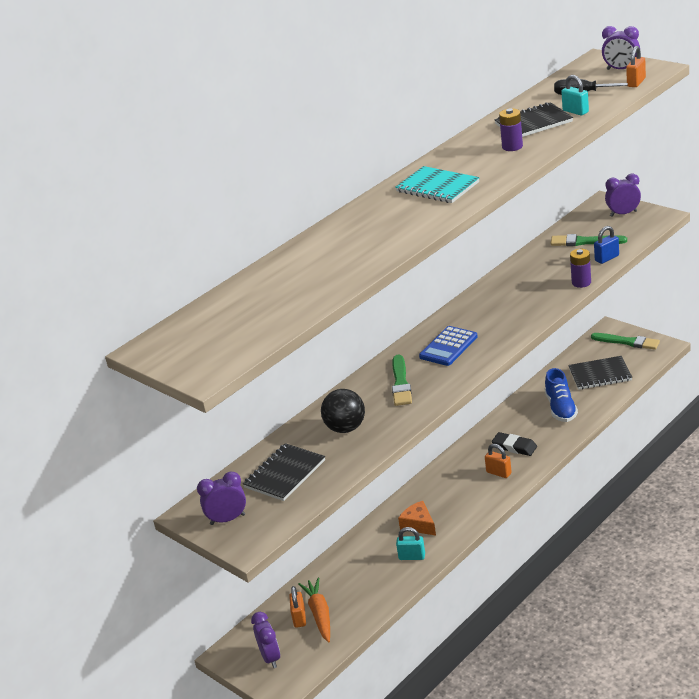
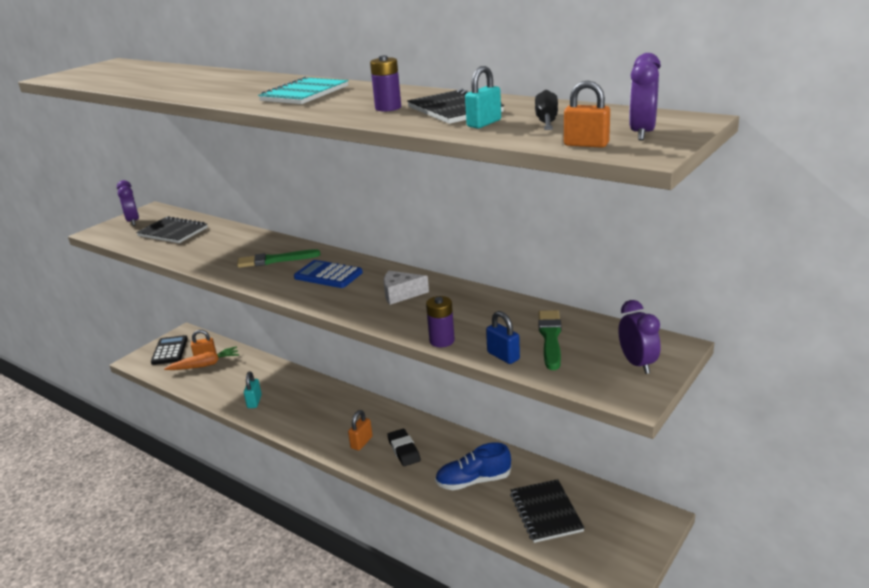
camera: 80 degrees right, 5 degrees down
(270, 658) = (170, 351): purple clock -> black calculator
(346, 428) = (219, 246): black ball -> none
(419, 525) = (296, 401): orange cheese -> none
(499, 306) = (401, 294): none -> white cheese
(514, 447) = (404, 450): black eraser -> black eraser turned 45 degrees counterclockwise
(627, 342) = (629, 538): green brush -> none

